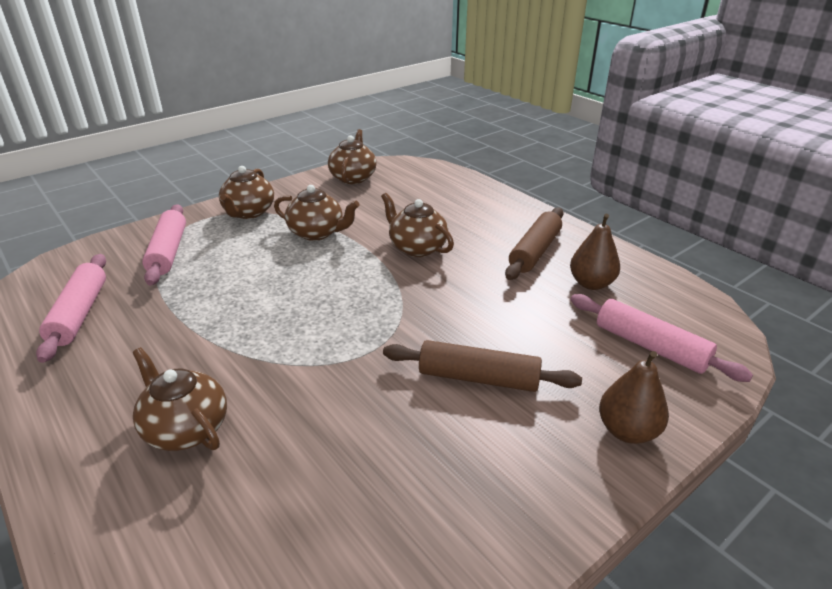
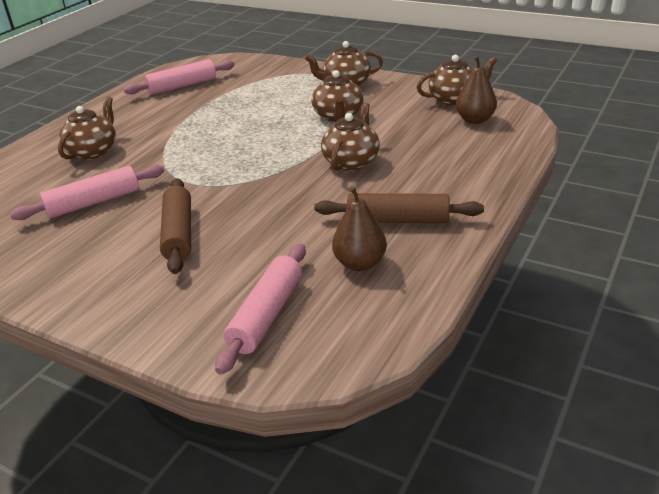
camera: 70 degrees right, 0 degrees up
(168, 252) = (267, 81): pink rolling pin -> pink rolling pin (93, 202)
(627, 431) = (139, 315): brown pear -> brown pear (475, 120)

